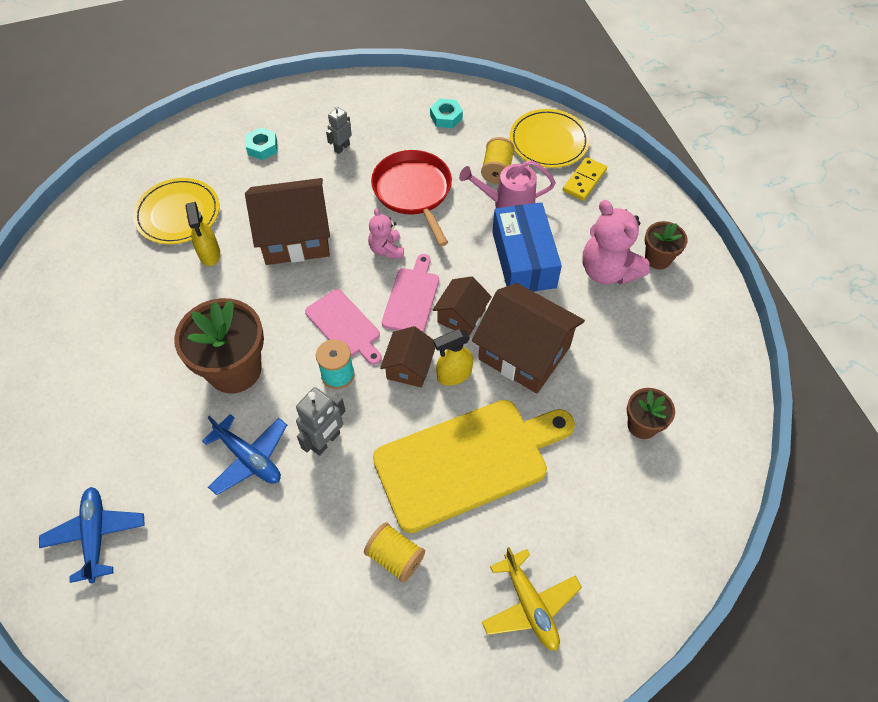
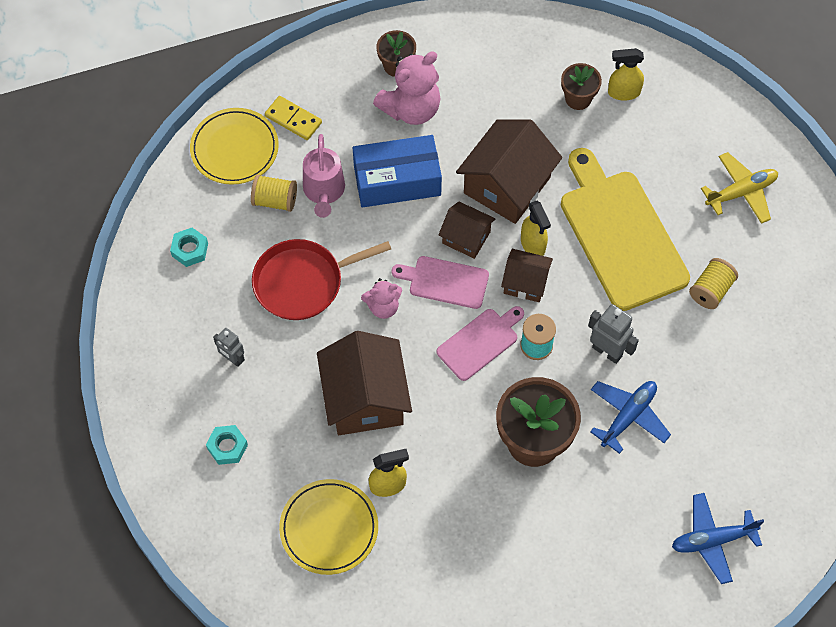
camera: 90 degrees left, 5 degrees up
(658, 474) = (623, 92): none -> yellow spray bottle

